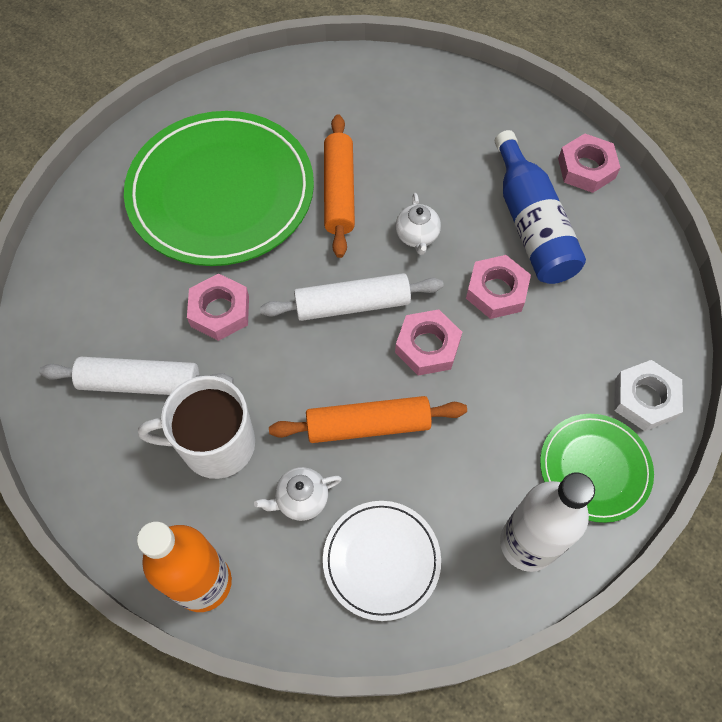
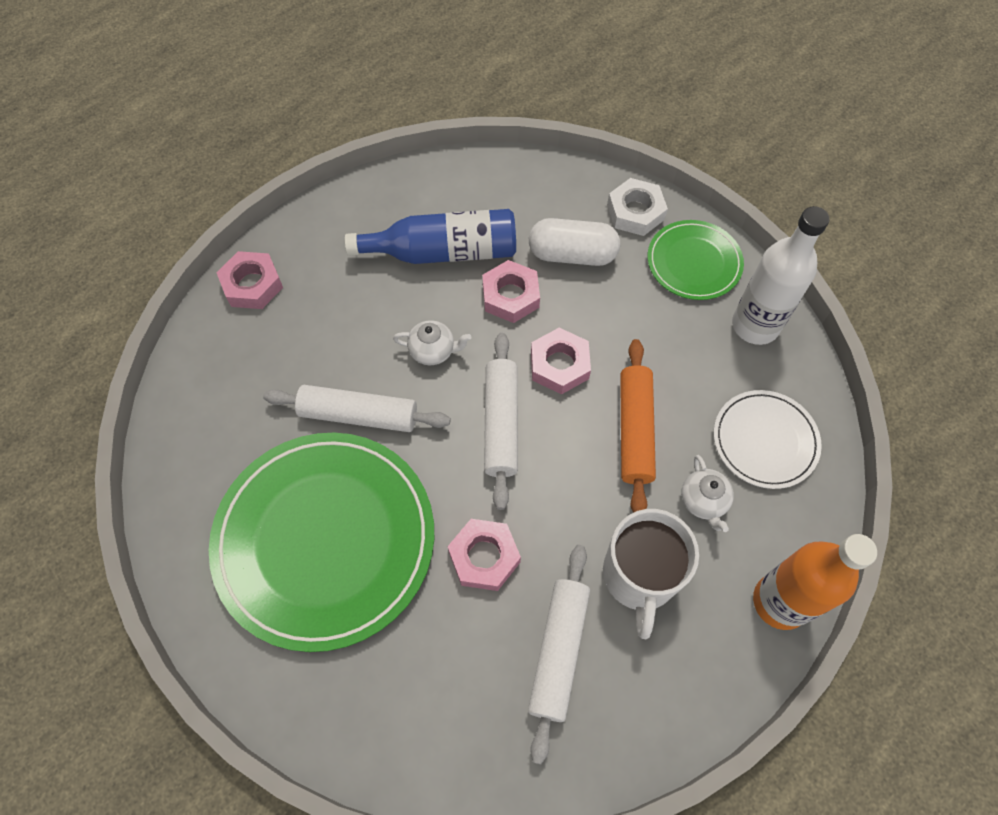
camera: 80 degrees left, 0 degrees up
(338, 192) = (358, 415): orange rolling pin -> white rolling pin
(565, 341) = (572, 254): none -> white capsule
(586, 168) = (390, 194): pink nut -> pink nut (252, 285)

